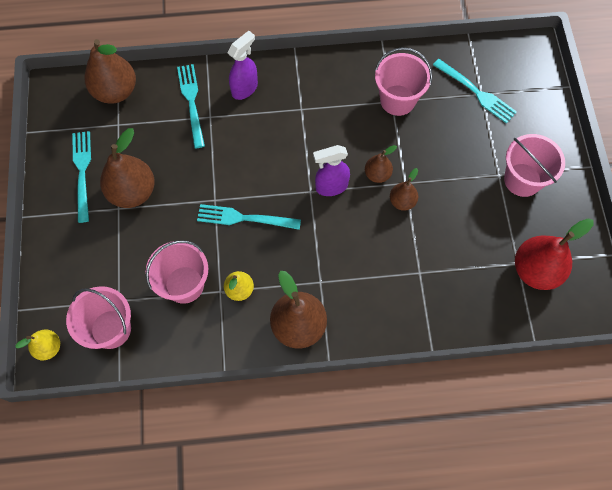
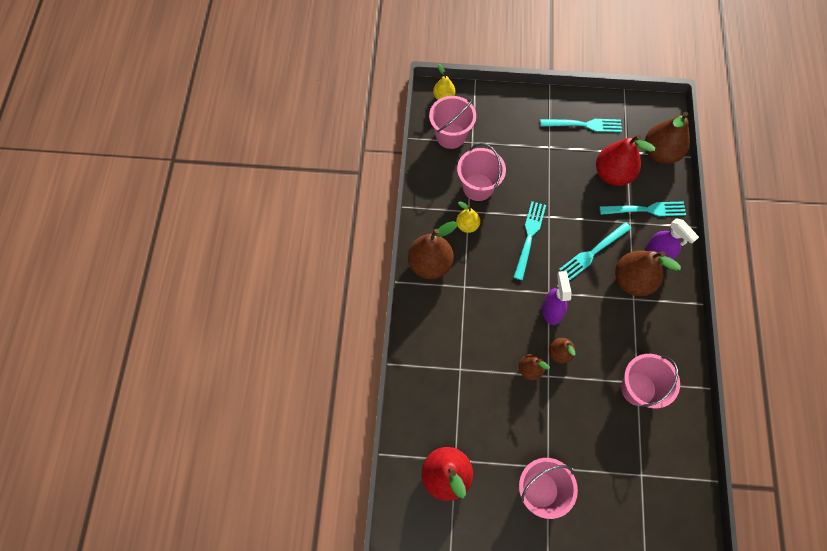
camera: 100 degrees right, 0 degrees up
(133, 192) = (562, 158): brown pear -> brown pear (632, 280)
(149, 137) = (612, 174): none -> red pear
(476, 92) = (643, 470): turquoise fork -> turquoise fork (593, 252)

